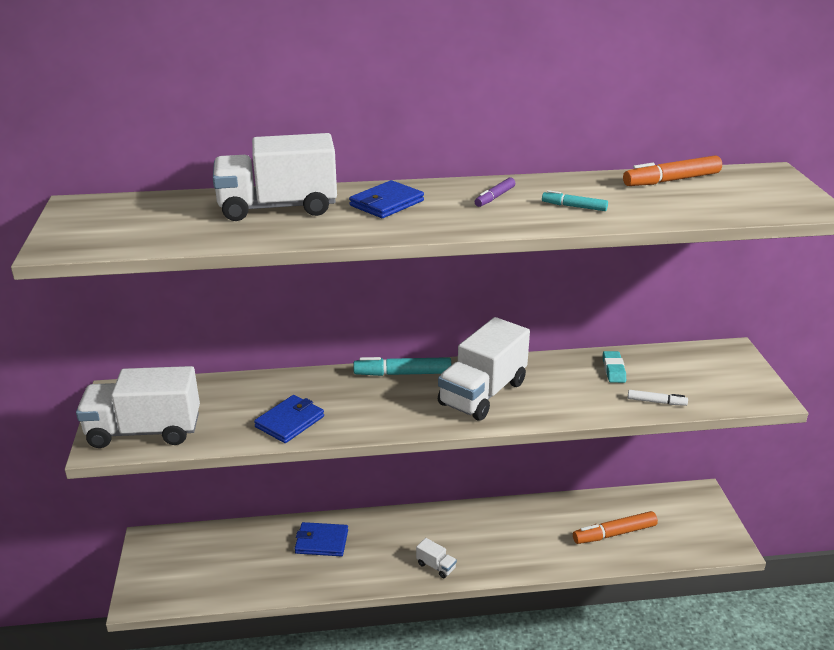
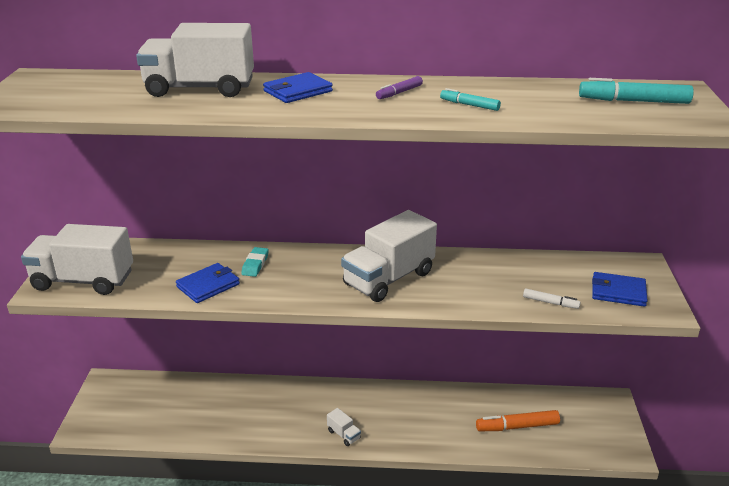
camera: 10 degrees right, 0 degrees up
(321, 541) = (249, 400): blue wallet -> blue wallet (618, 292)
(402, 374) = (323, 255): turquoise marker -> turquoise marker (633, 101)
(613, 370) = (519, 270): turquoise eraser -> turquoise eraser (255, 264)
(671, 180) = (577, 89): orange marker -> none

